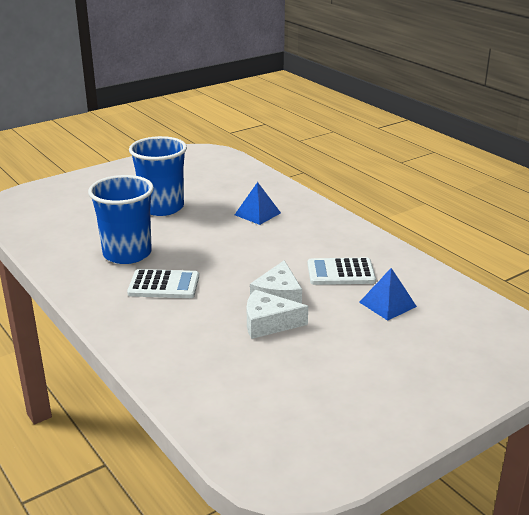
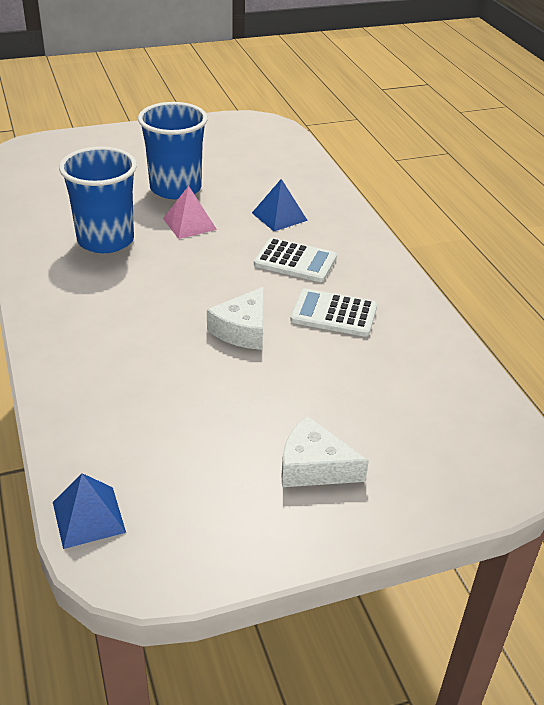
camera: 15 degrees right, 10 degrees up
(164, 285) = (123, 288): white calculator -> white calculator (295, 261)
(189, 231) = (189, 224): none -> pink pyramid
(268, 323) = (212, 362): white cheese -> white cheese (314, 467)
(387, 304) = (366, 368): blue pyramid -> blue pyramid (88, 517)

